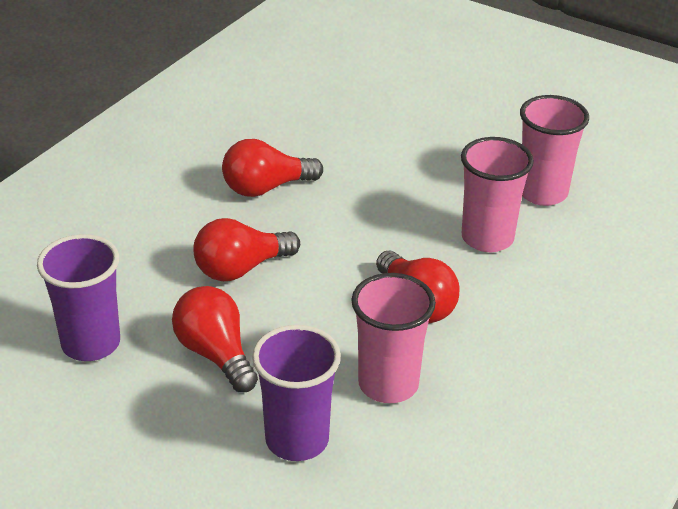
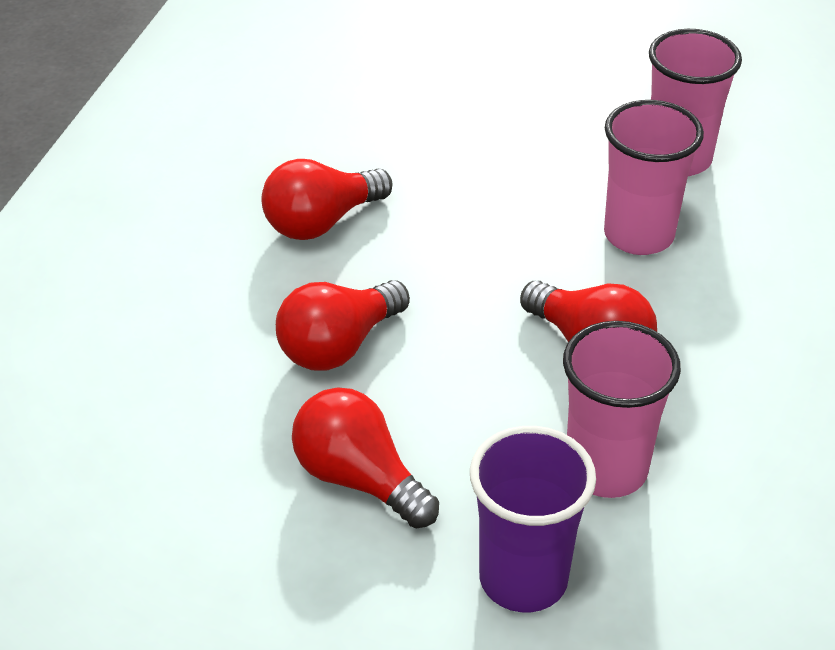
camera: 15 degrees left, 5 degrees up
(91, 344) = (178, 503): purple cup -> none

